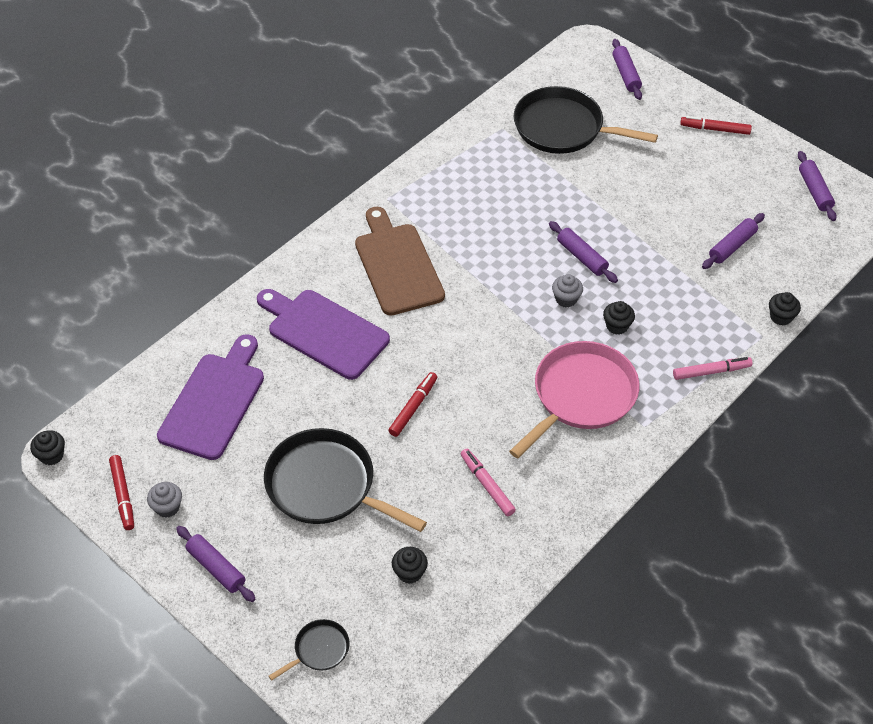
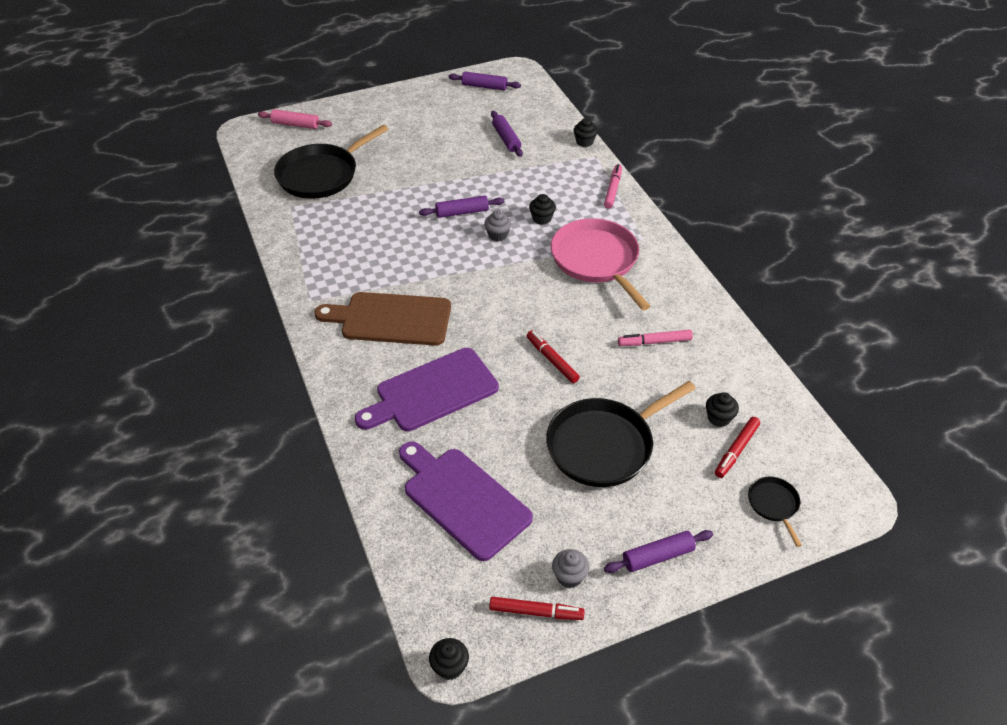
camera: 65 degrees left, 5 degrees down
(626, 74) = (295, 125): purple rolling pin -> pink rolling pin
(715, 129) = (390, 105): red marker -> red marker (736, 450)

